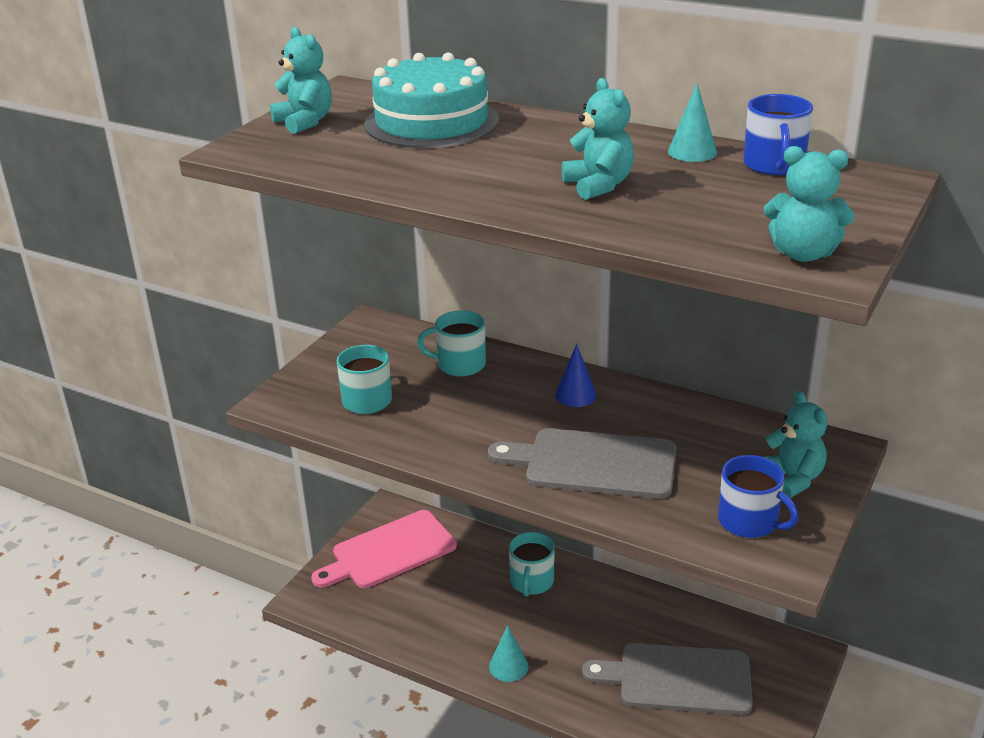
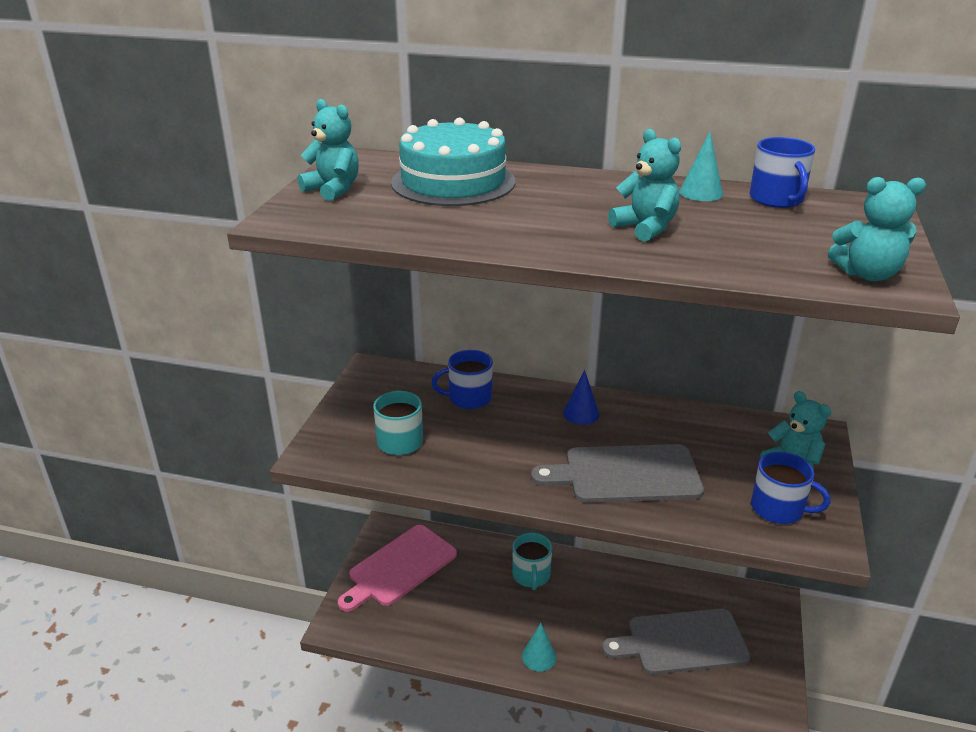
camera: 15 degrees left, 0 degrees up
(460, 364) = (469, 398): turquoise mug -> blue mug

